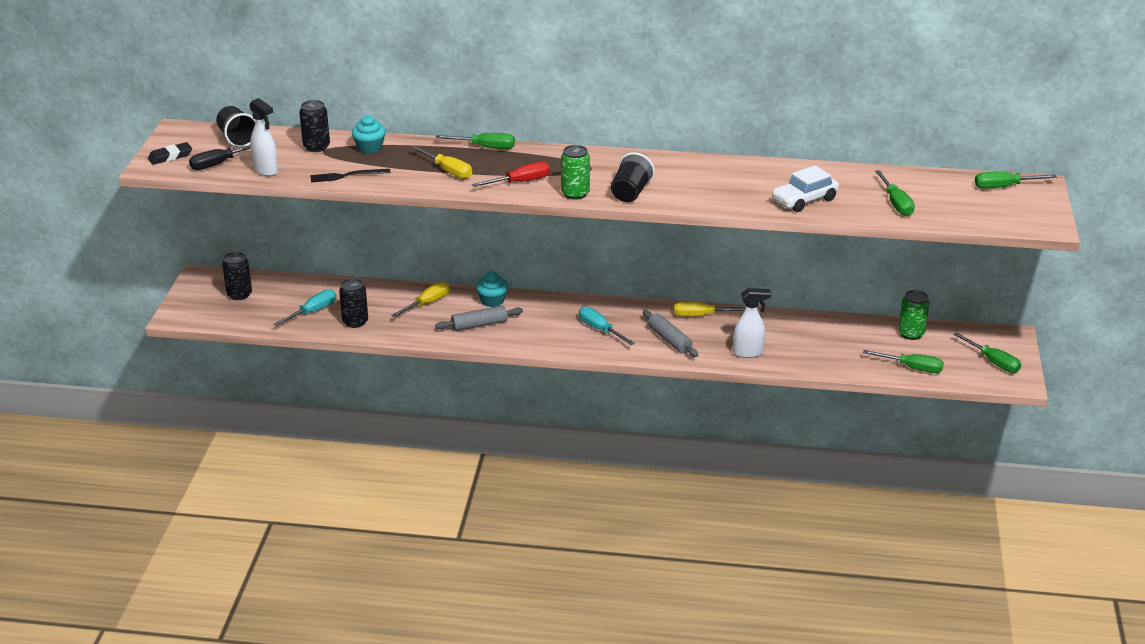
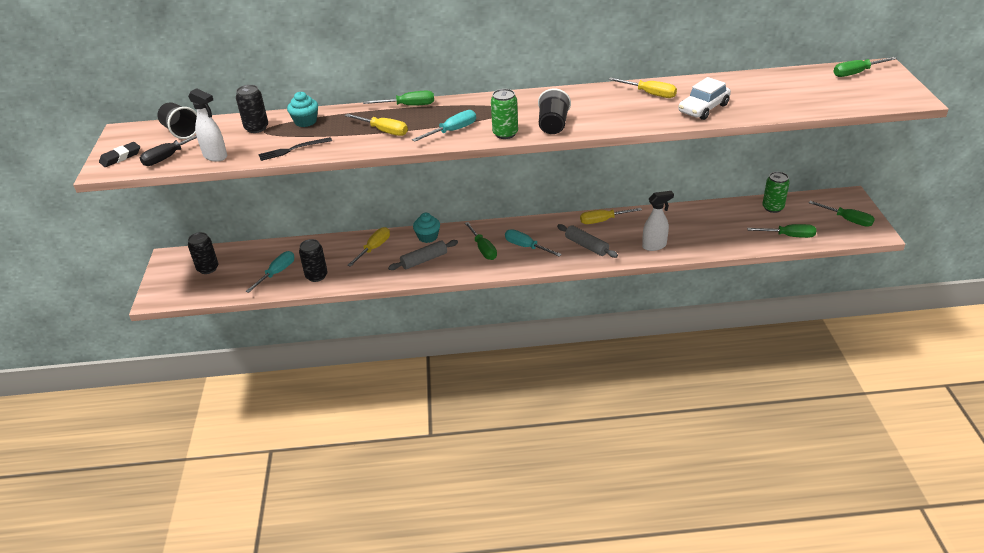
camera: 10 degrees left, 5 degrees up
(520, 182) = (452, 131): red screwdriver -> turquoise screwdriver
(755, 174) = (650, 94): none -> yellow screwdriver
(896, 203) = (780, 100): green screwdriver -> green screwdriver (483, 249)

